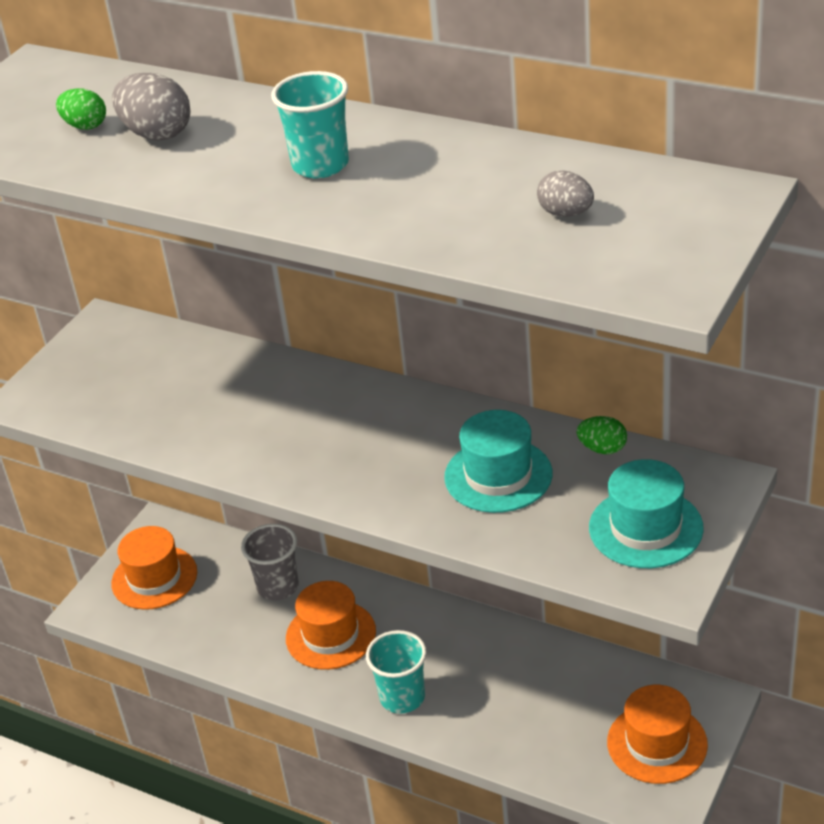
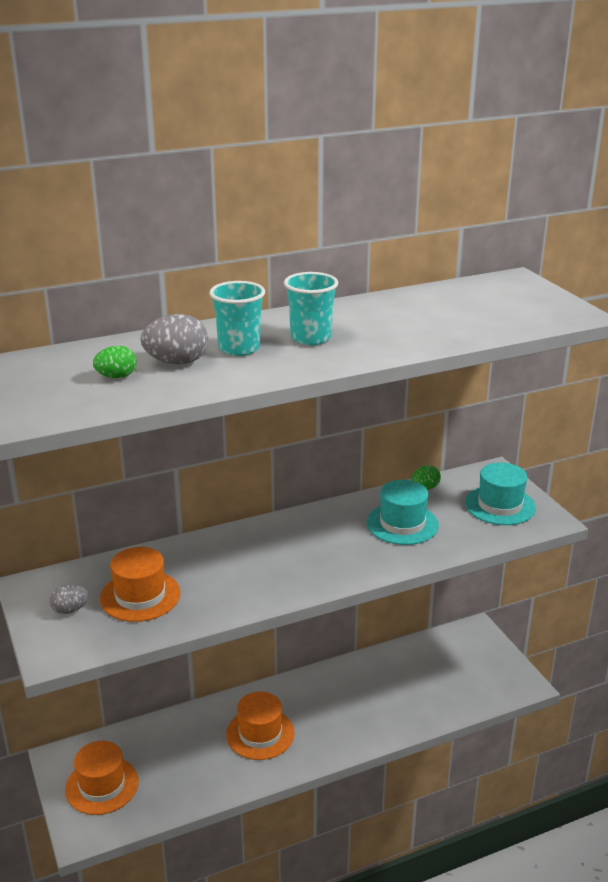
camera: 55 degrees left, 10 degrees down
(278, 587) = (191, 733): grey cup -> none
(402, 697) = (344, 733): turquoise cup -> turquoise cup (239, 348)
(565, 213) = (471, 309): grey egg -> grey egg (70, 610)
(657, 743) = (482, 663): orange hat -> orange hat (140, 596)

